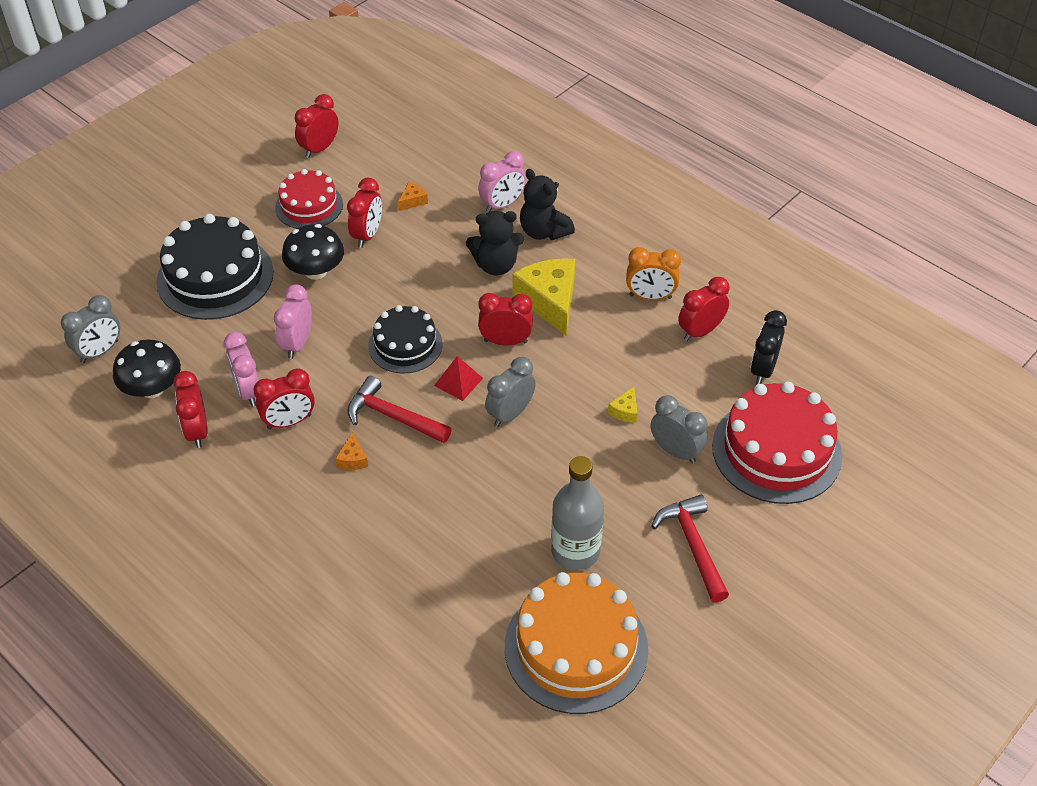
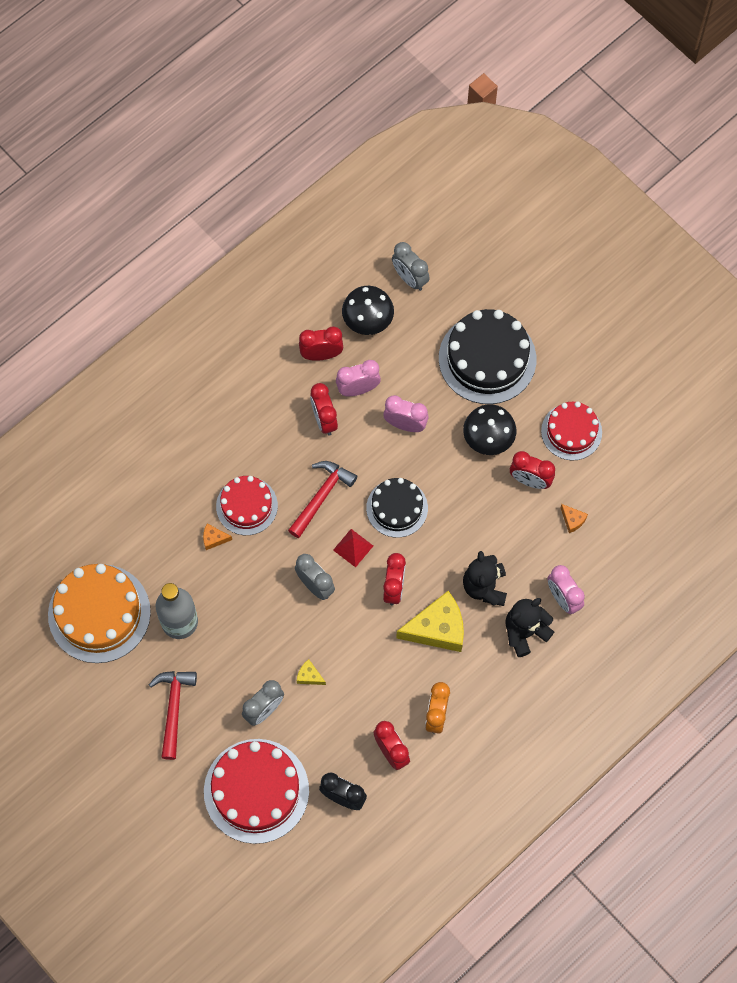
camera: 95 degrees right, 20 degrees up
(319, 149) = (649, 440): red clock -> none
(353, 459) = (282, 466): orange cheese -> orange cheese (214, 539)
(409, 492) = (247, 506): none -> red cake
(693, 546) = (173, 709): red hammer -> red hammer turned 75 degrees counterclockwise

